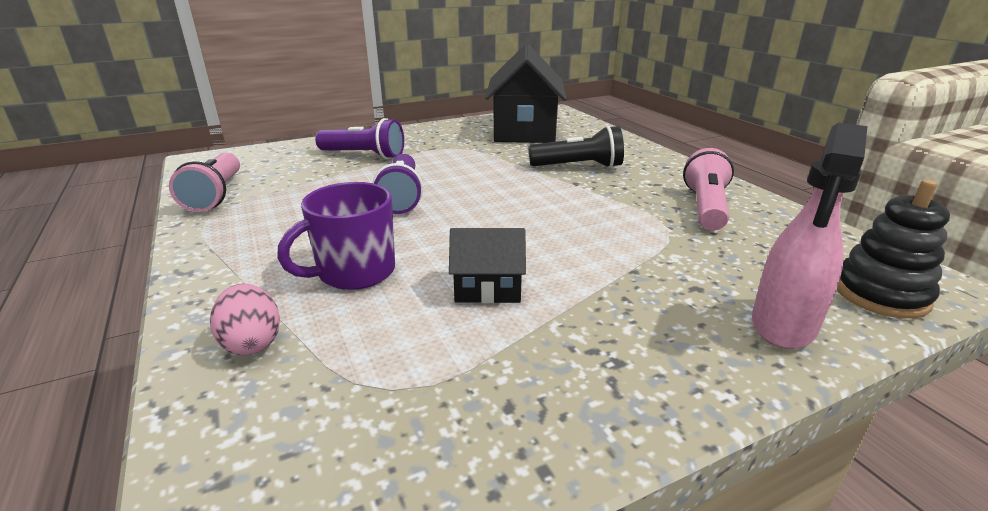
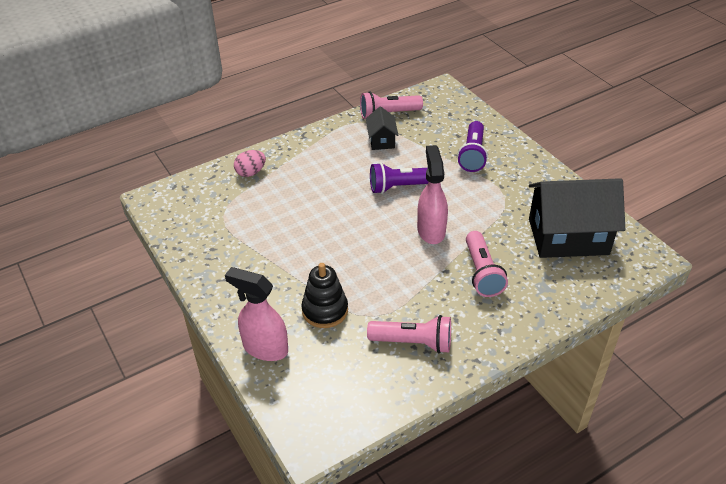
camera: 85 degrees right, 15 degrees up
(354, 272) = (306, 187): purple mug -> none
(488, 288) = (294, 236): black house -> black house (381, 140)
(500, 185) = (431, 230): none -> pink spray bottle
(578, 166) = (482, 273): black flashlight -> pink flashlight
(880, 294) = (297, 405): black stacking toy -> black stacking toy (325, 310)

